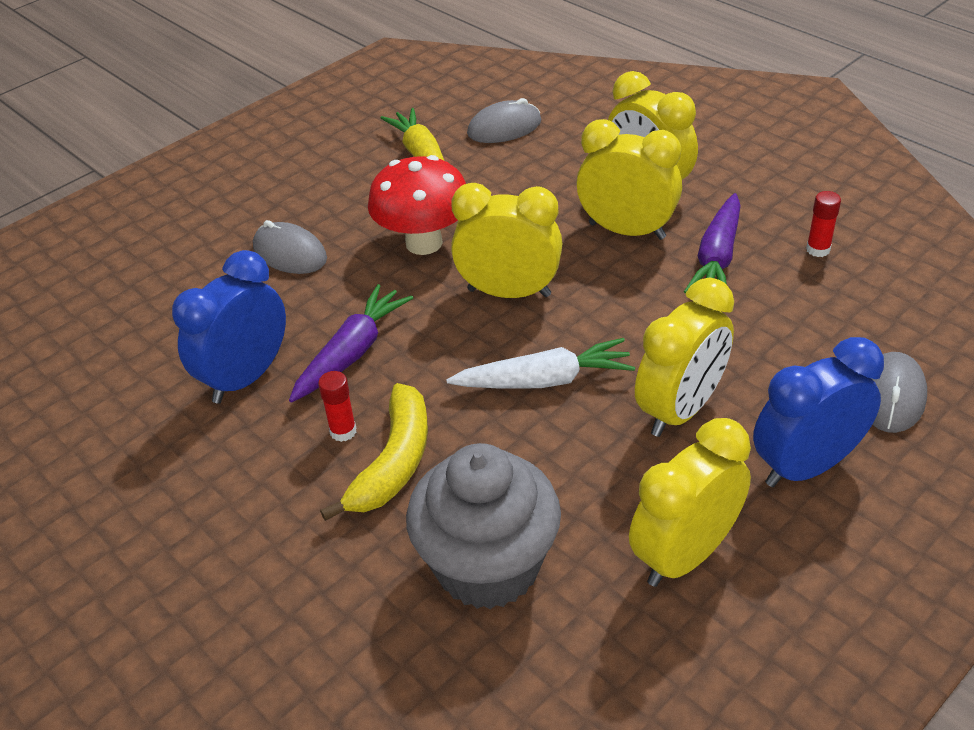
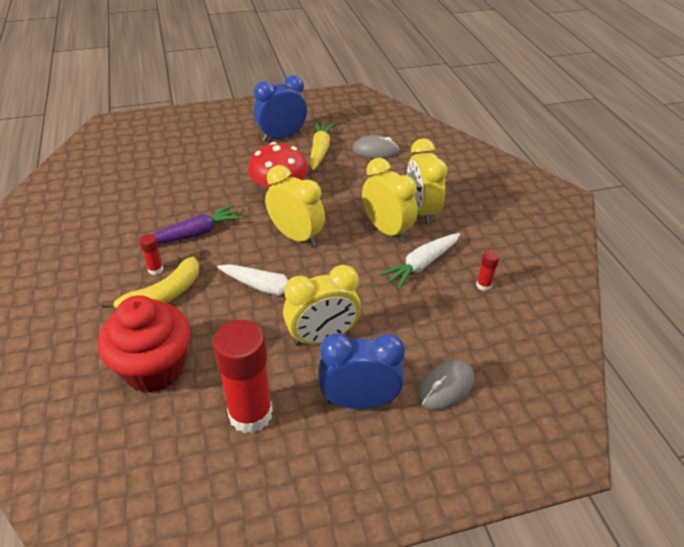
camera: 25 degrees right, 0 degrees up
(246, 377) = (140, 224): blue clock -> blue clock (281, 137)
(290, 253) = (214, 173): grey mouse -> none
(488, 566) = (154, 368): grey cupcake -> red cupcake
(684, 555) = (250, 414): yellow clock -> red glue stick
(717, 257) = (421, 265): purple carrot -> white carrot

